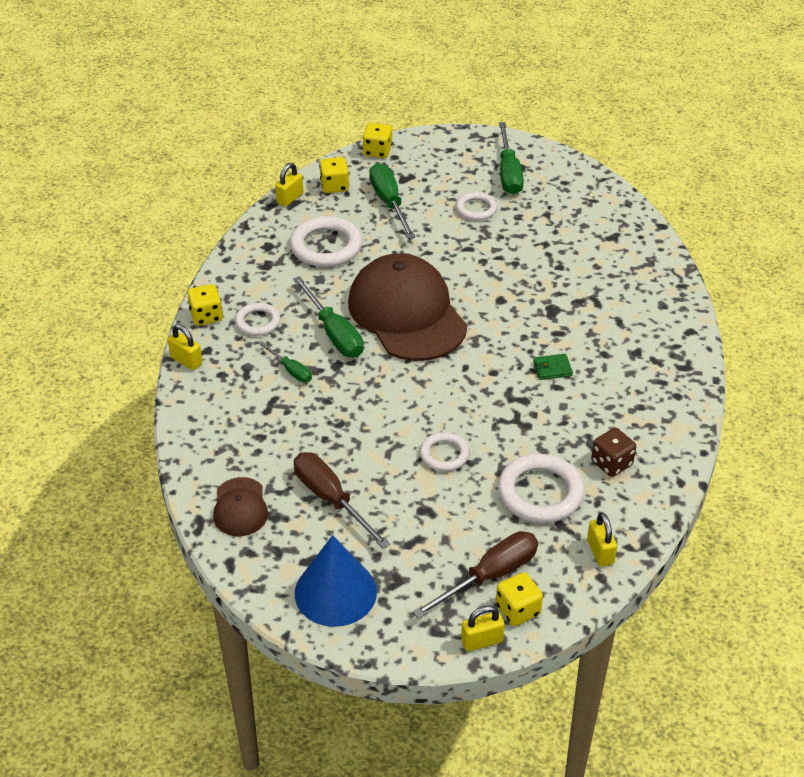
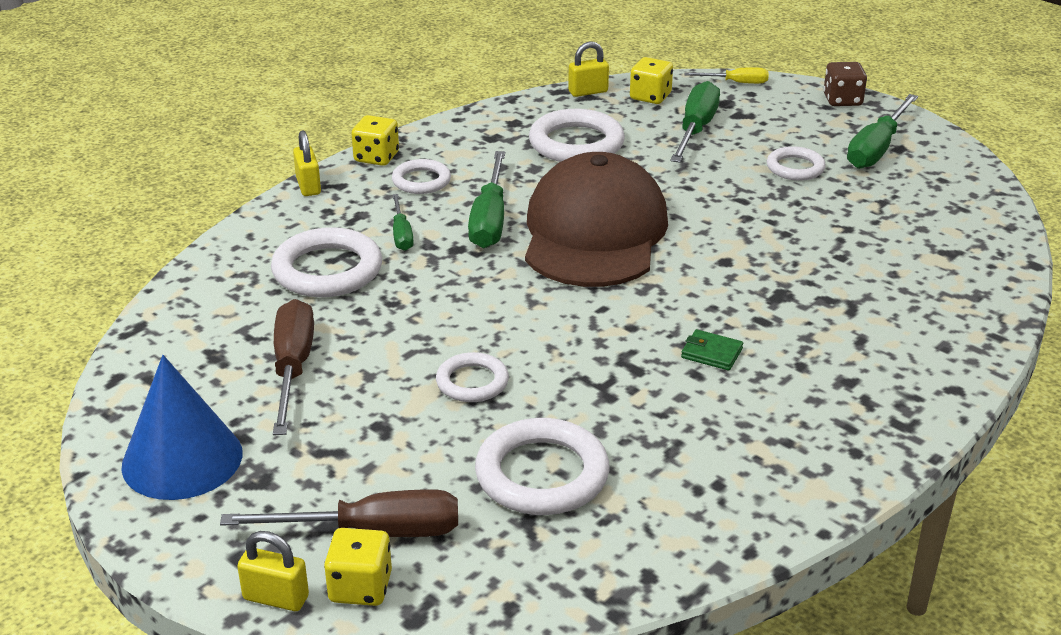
camera: 35 degrees right, 10 degrees down
(240, 507) = (192, 333): brown cap -> none
(273, 419) = (327, 270): none -> white ring
(377, 151) = (736, 83): yellow dice -> yellow screwdriver
(600, 552) = (543, 577): yellow padlock -> none
(611, 463) = (675, 486): brown dice -> brown dice (842, 100)

